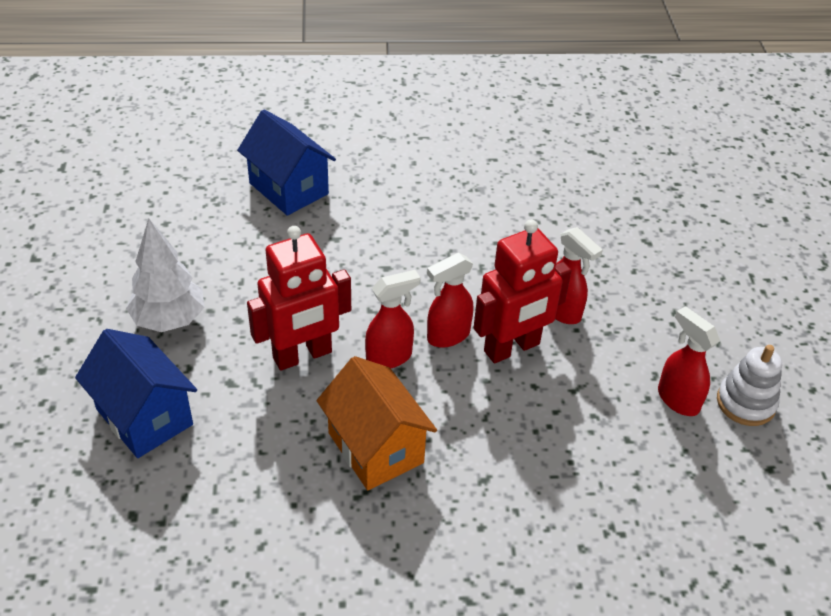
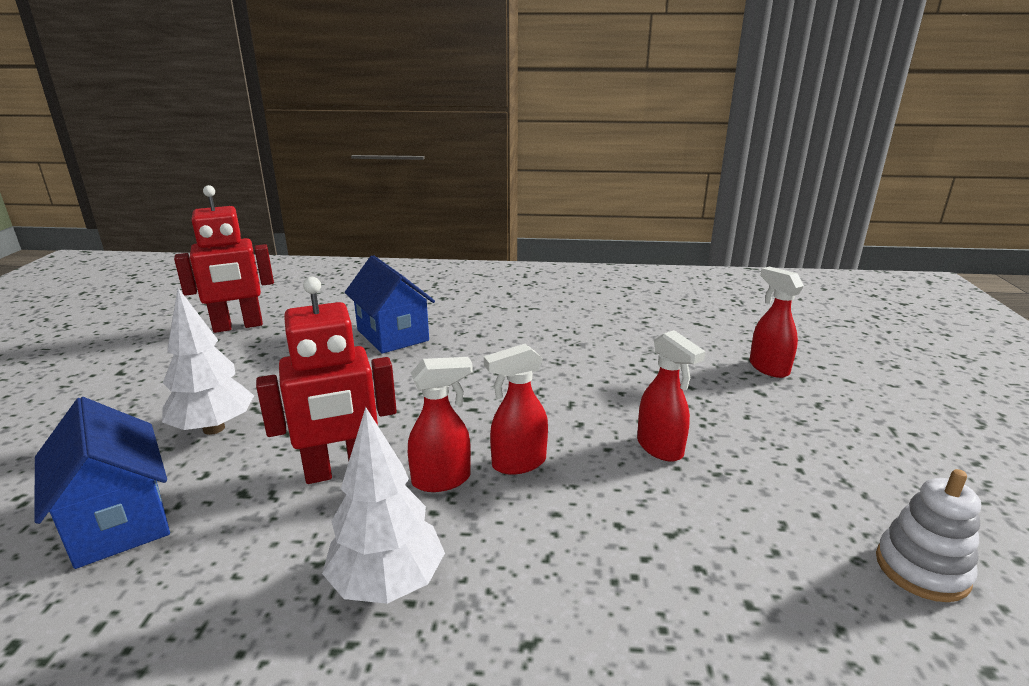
camera: 10 degrees right, 20 degrees down
(376, 448) = (387, 583): orange house -> white tree
(512, 348) = (595, 481): red robot -> red robot (238, 326)
(677, 399) = (818, 556): red spray bottle -> red spray bottle (768, 368)

